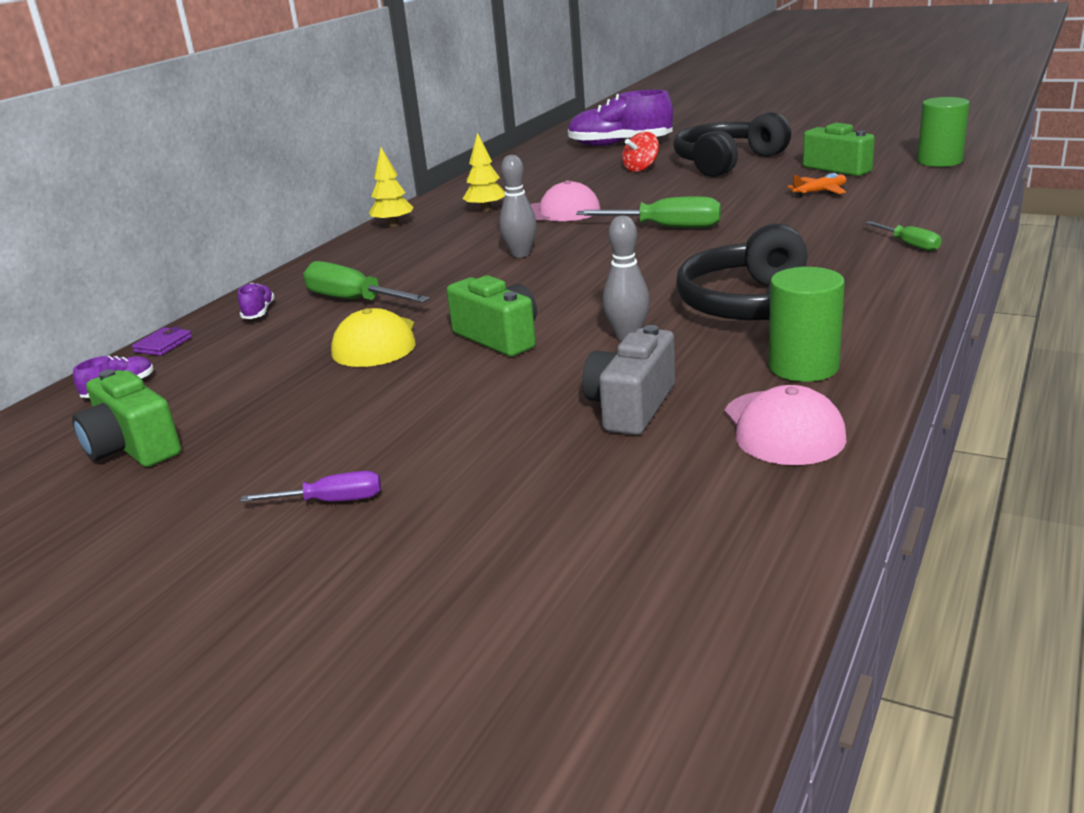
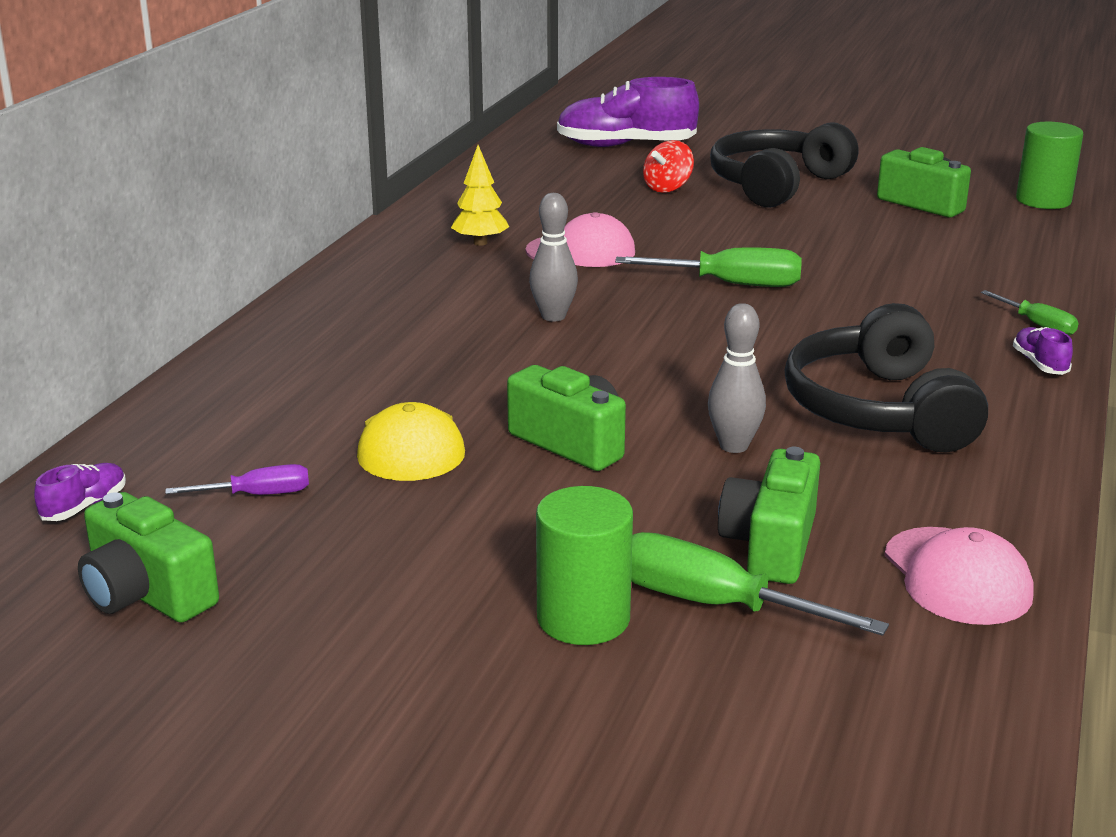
camera: 10 degrees left, 0 degrees up
(163, 345) = (114, 440): purple wallet -> none
(259, 312) = (228, 393): purple shoe -> purple shoe (1040, 364)
(331, 501) = (446, 671): purple screwdriver -> purple screwdriver (257, 495)
(354, 300) = (354, 379): green screwdriver -> green screwdriver (715, 605)
(393, 224) = (360, 260): yellow tree -> none
(631, 407) = (770, 545): grey camera -> green camera
(803, 367) = (958, 494): green cylinder -> green cylinder (583, 618)
(820, 192) = (908, 240): orange plane -> none

